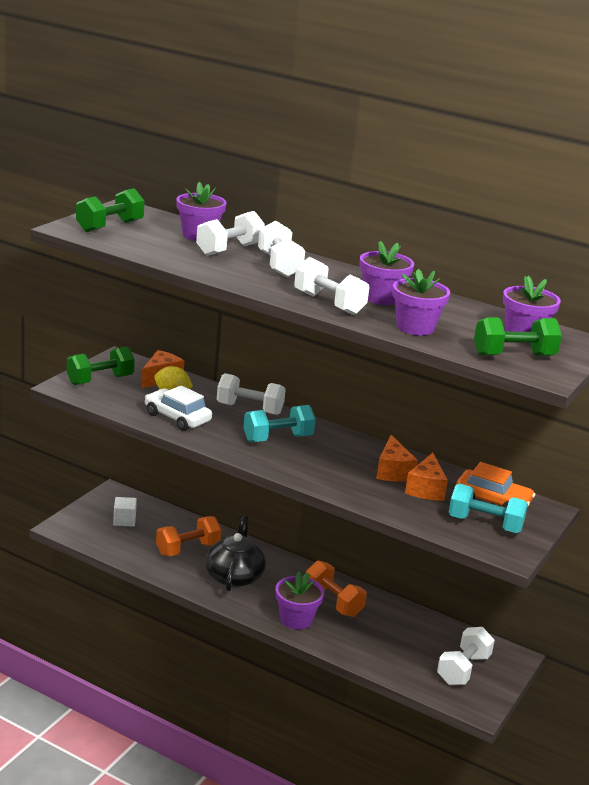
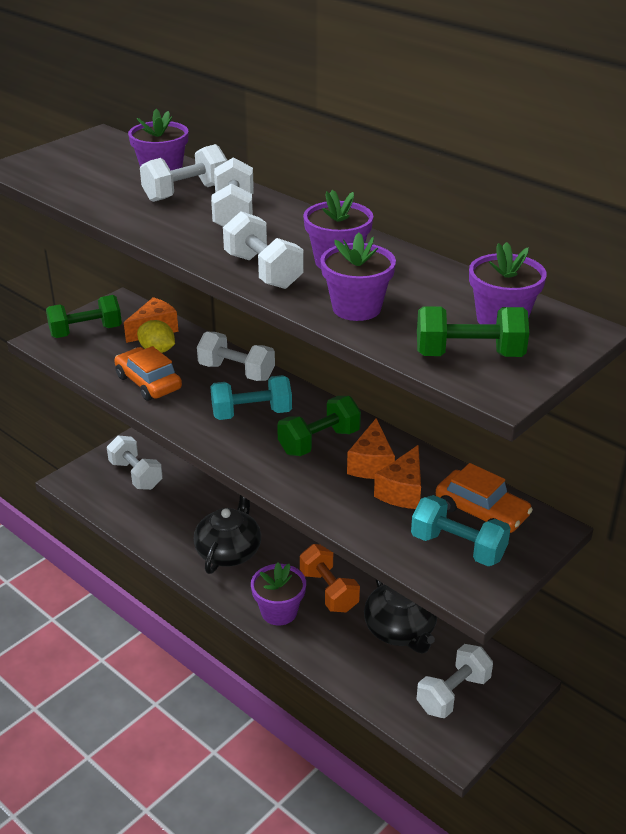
camera: 15 degrees right, 10 degrees up
(110, 226) = (64, 163): green dumbbell -> green dumbbell (319, 442)
(124, 520) = (136, 475): white cube -> white dumbbell
(177, 418) = (148, 382): white car -> orange car
(187, 549) = (190, 514): orange dumbbell -> none
(404, 627) = (400, 630): none -> black teapot

